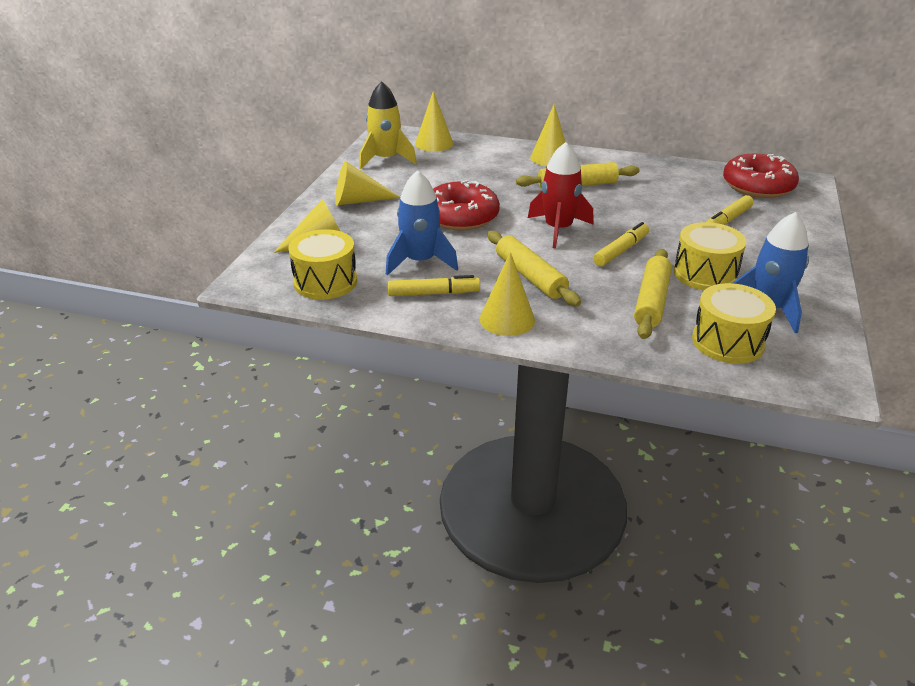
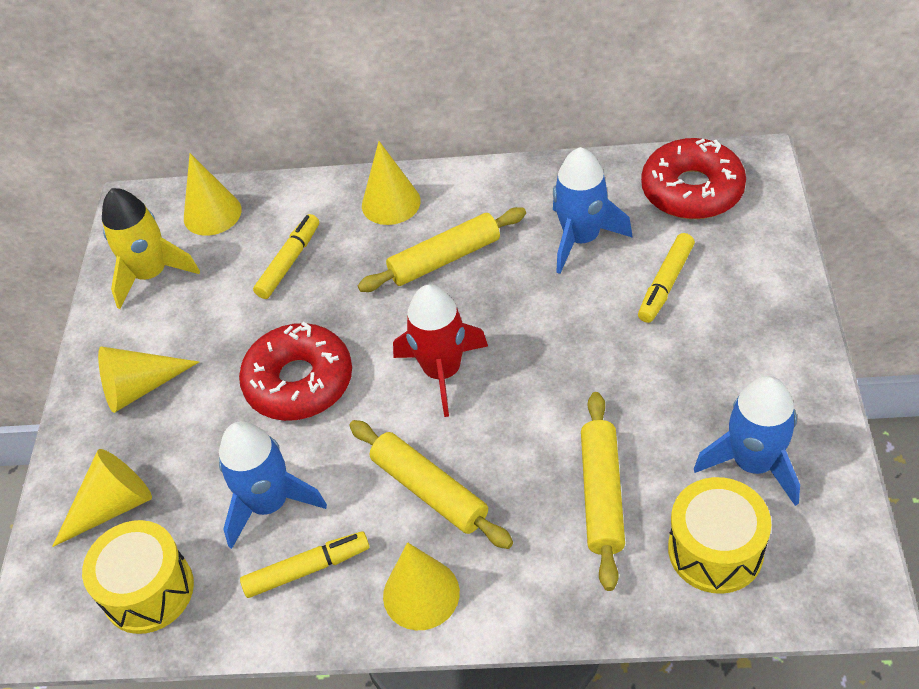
camera: 10 degrees left, 15 degrees up
(621, 251) = (538, 395): yellow marker -> yellow marker (289, 262)
(673, 192) = (581, 239): none -> blue rocket
(705, 274) = (659, 413): yellow drum -> none

